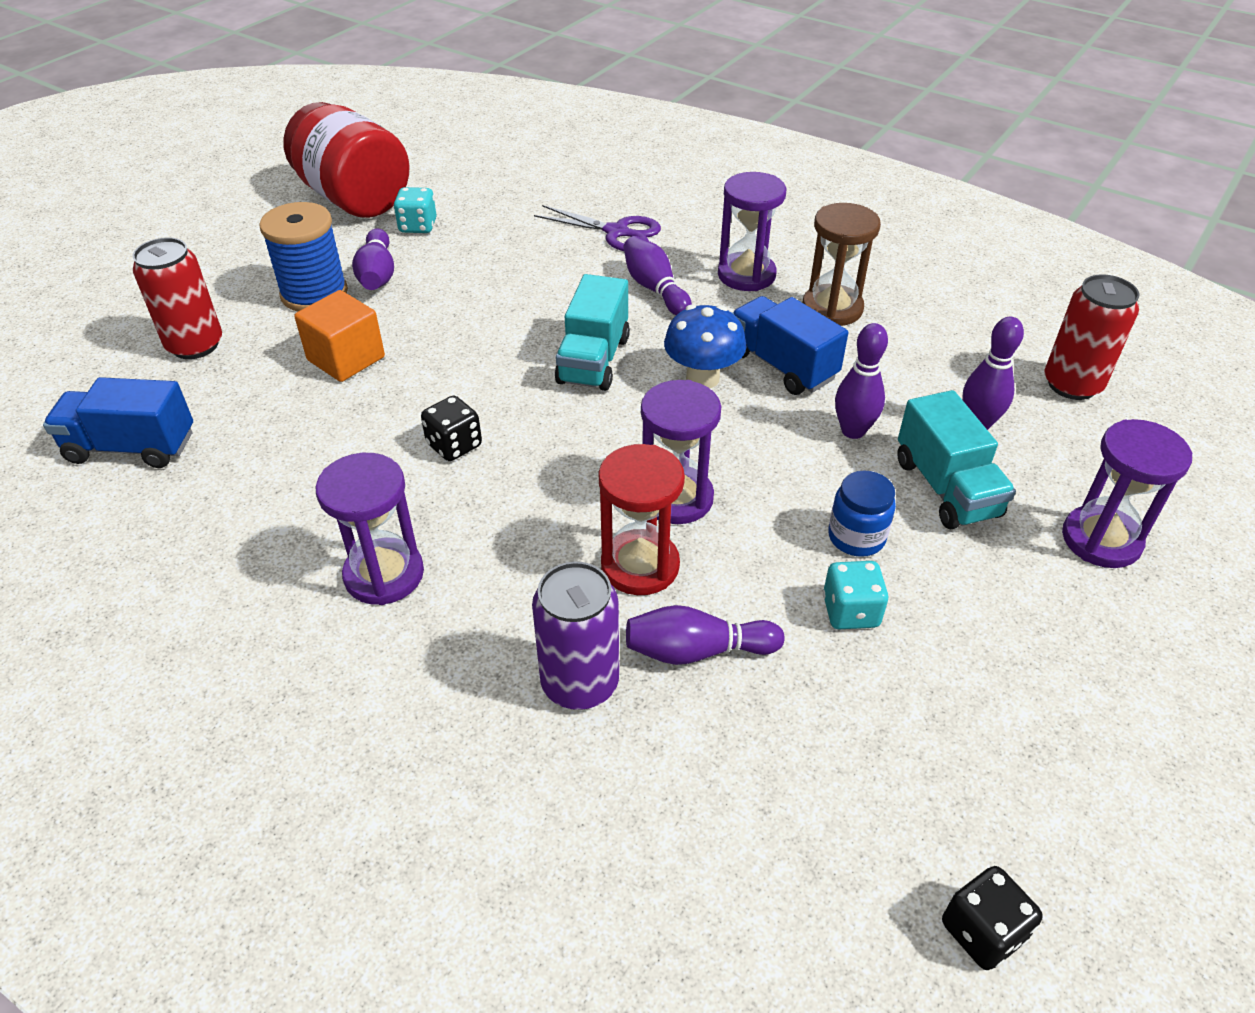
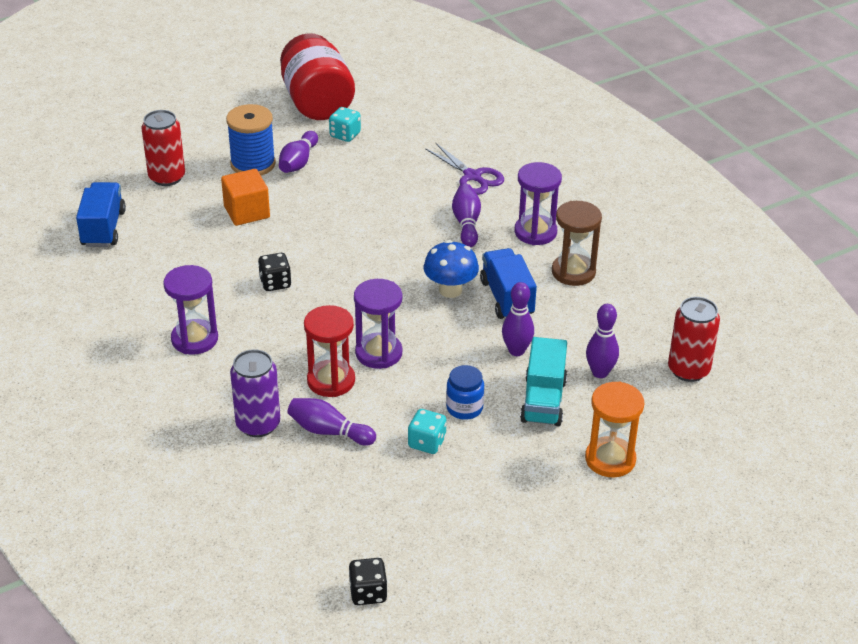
camera: 25 degrees right, 5 degrees down
(131, 447) = (103, 228): blue truck -> blue truck turned 60 degrees clockwise
(593, 360) = (392, 258): turquoise truck -> none
(1101, 540) = (610, 459): purple hourglass -> orange hourglass

